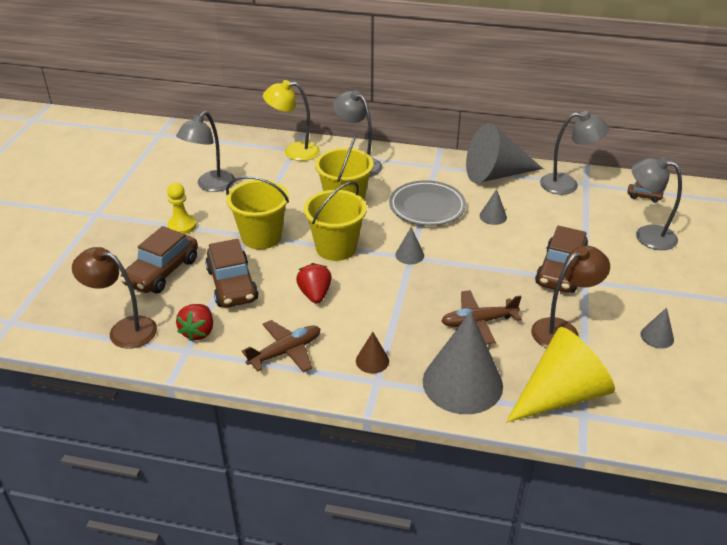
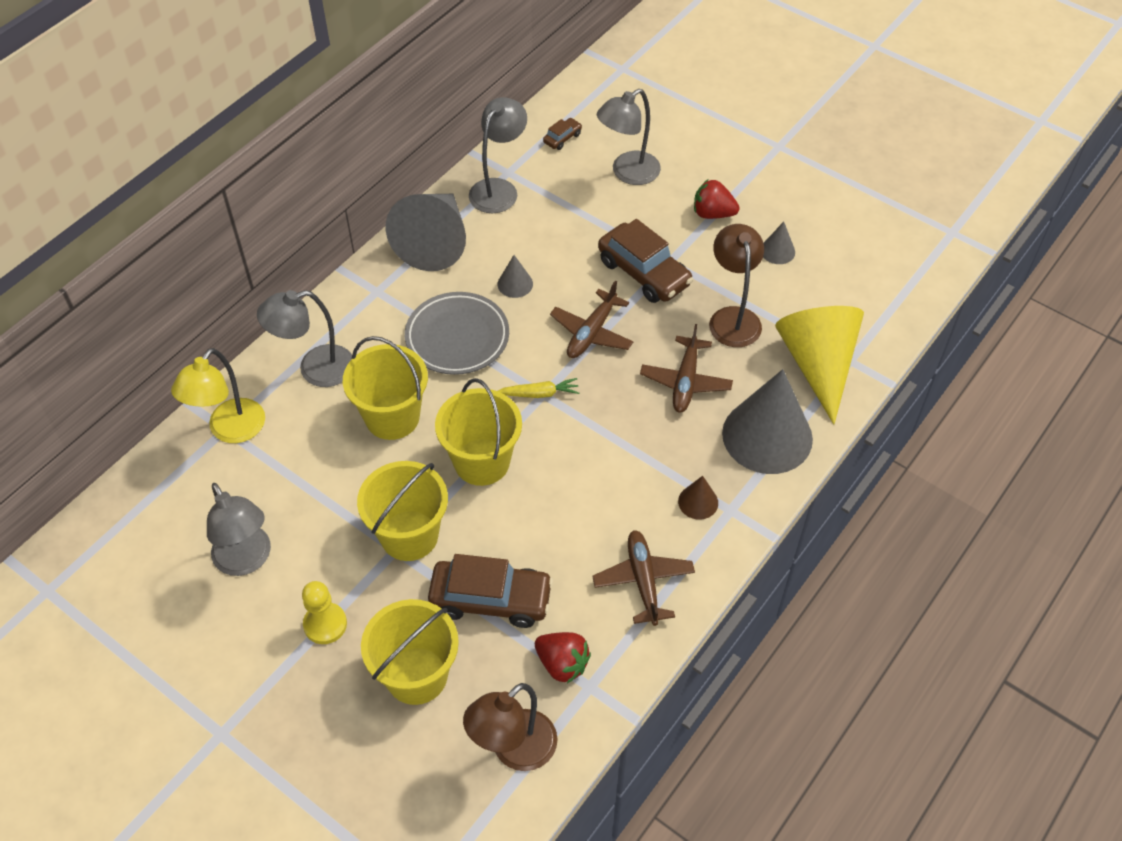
camera: 65 degrees left, 15 degrees up
(162, 272) = (416, 675): brown car -> yellow bucket
(315, 294) = (558, 516): red strawberry -> red strawberry (712, 213)
(409, 255) = (539, 394): grey cone -> yellow carrot
(482, 262) = (591, 332): none -> brown plane

